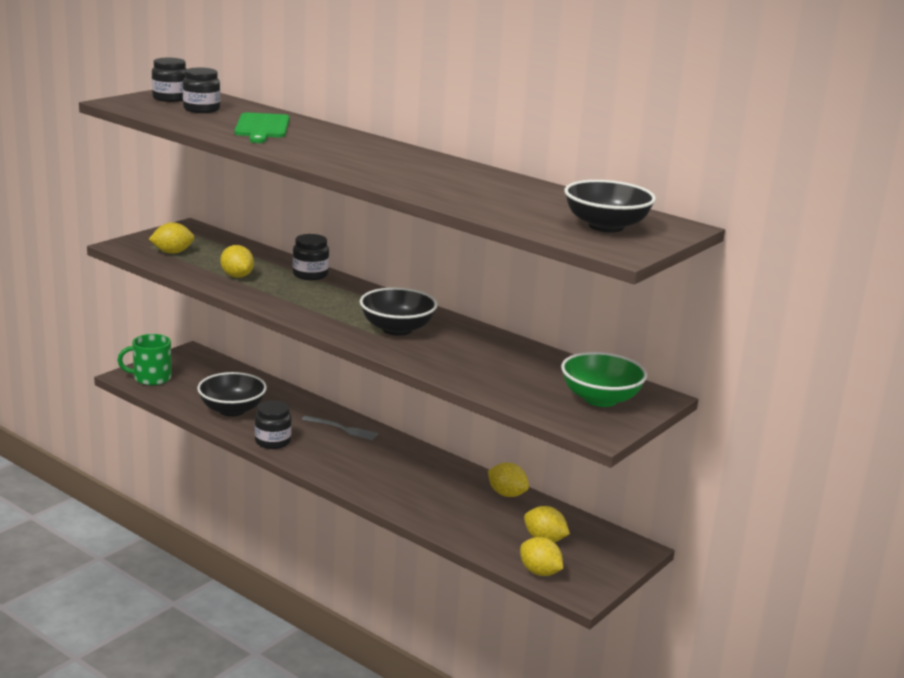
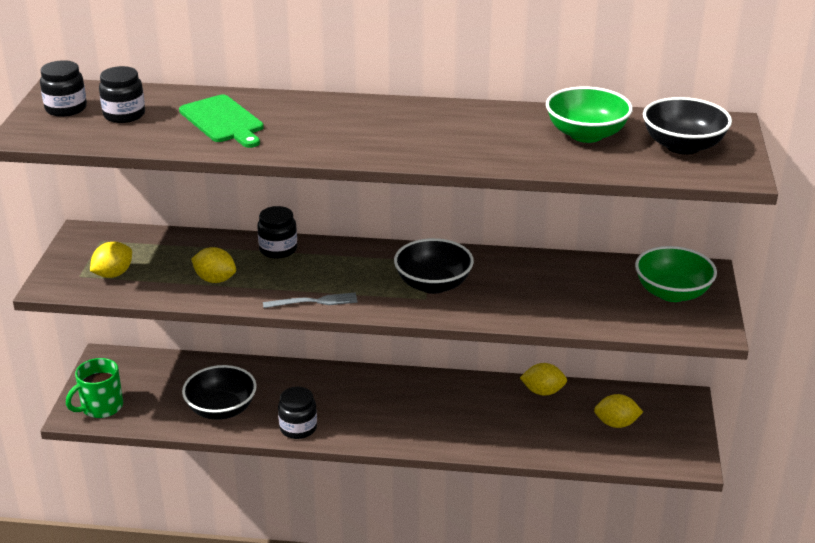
camera: 30 degrees left, 10 degrees up
(342, 429) = (341, 385): grey fork -> grey fork (314, 302)
(532, 200) = (586, 134): none -> green bowl
(539, 572) = (645, 458): yellow lemon -> none

